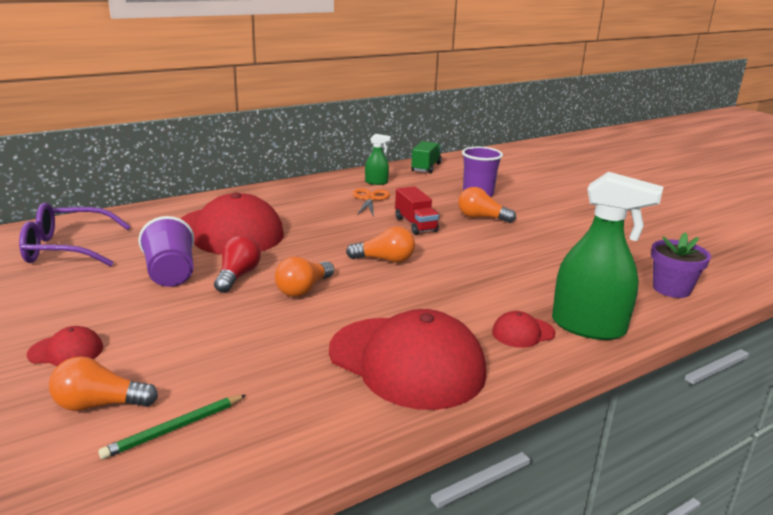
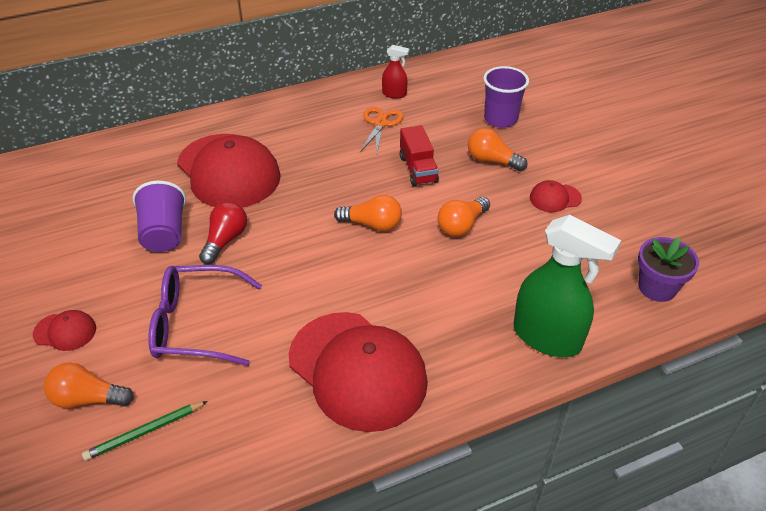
camera: 10 degrees right, 20 degrees up
(66, 248) = (73, 190): purple glasses -> purple glasses (195, 324)
(303, 289) = (284, 264): orange light bulb -> orange light bulb (461, 225)
(376, 182) = (394, 94): green spray bottle -> red spray bottle
(426, 167) = (456, 68): green truck -> none
(523, 332) = (479, 340): red cap -> red cap (555, 198)

